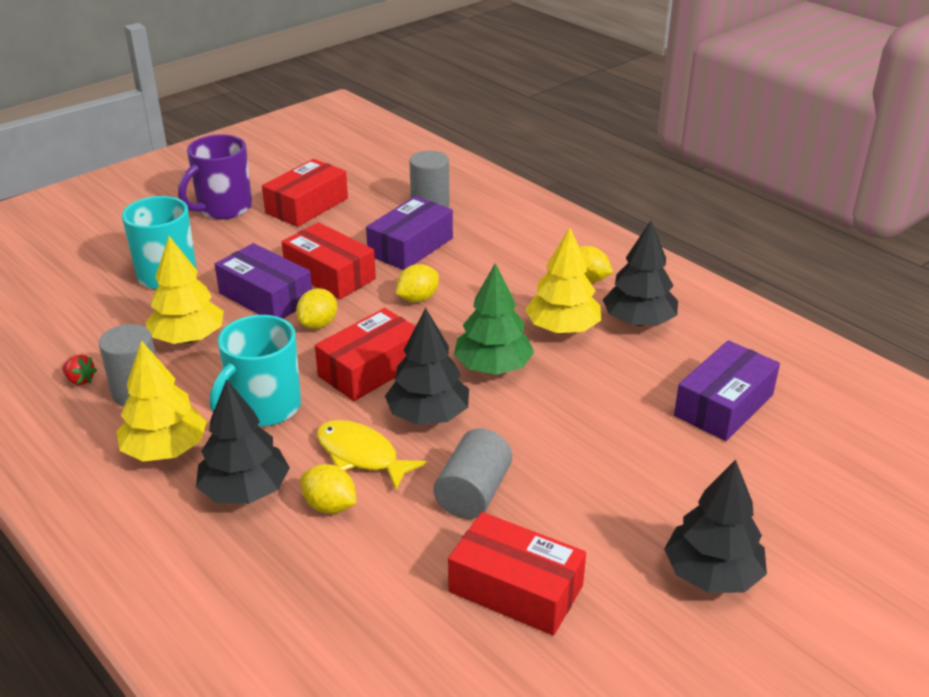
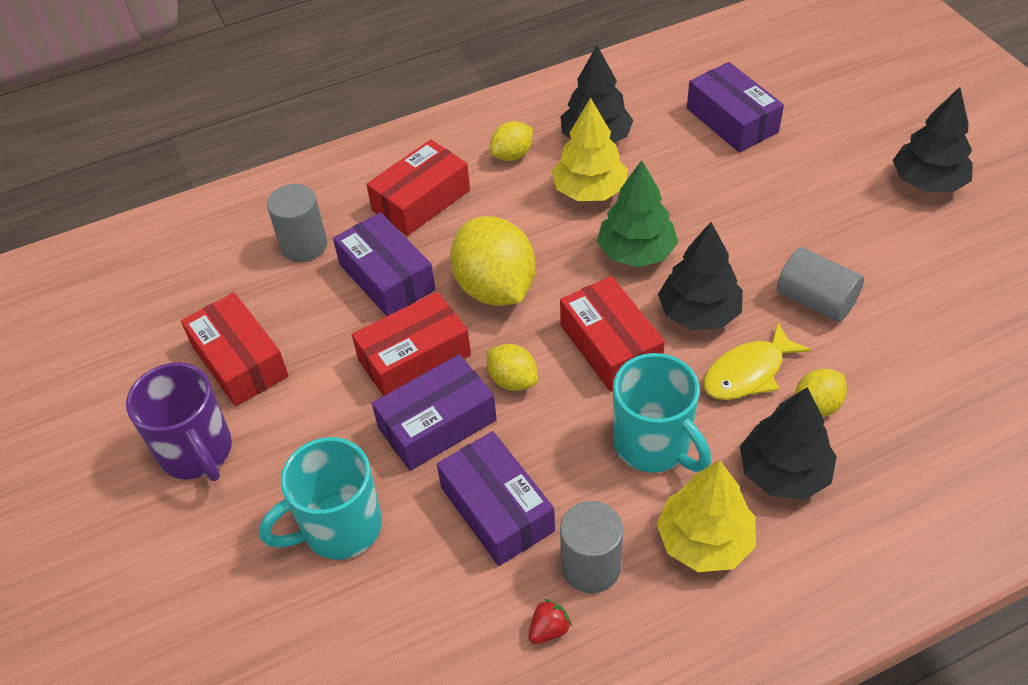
camera: 70 degrees left, 15 degrees up
(188, 338) = (497, 509): yellow tree -> purple box
(417, 298) = (495, 288): yellow lemon -> yellow lemon, size x1.94
(515, 589) = (934, 296): red box -> red box (421, 200)

